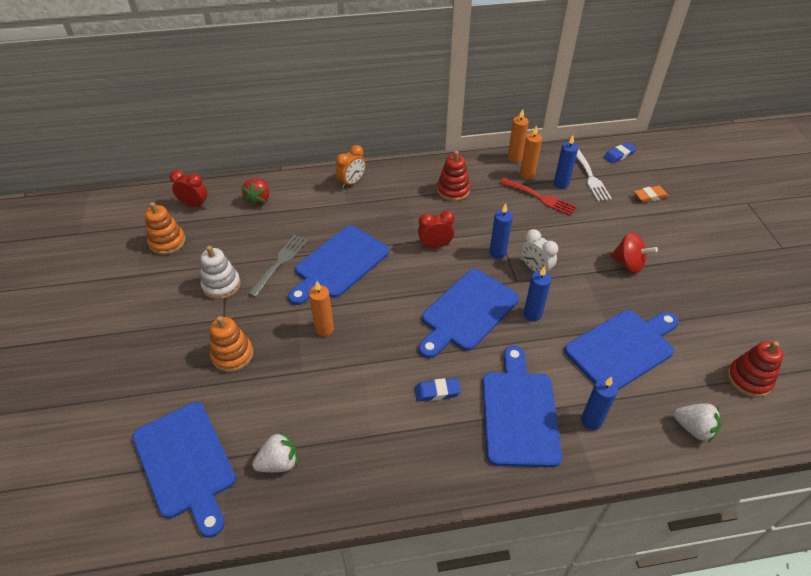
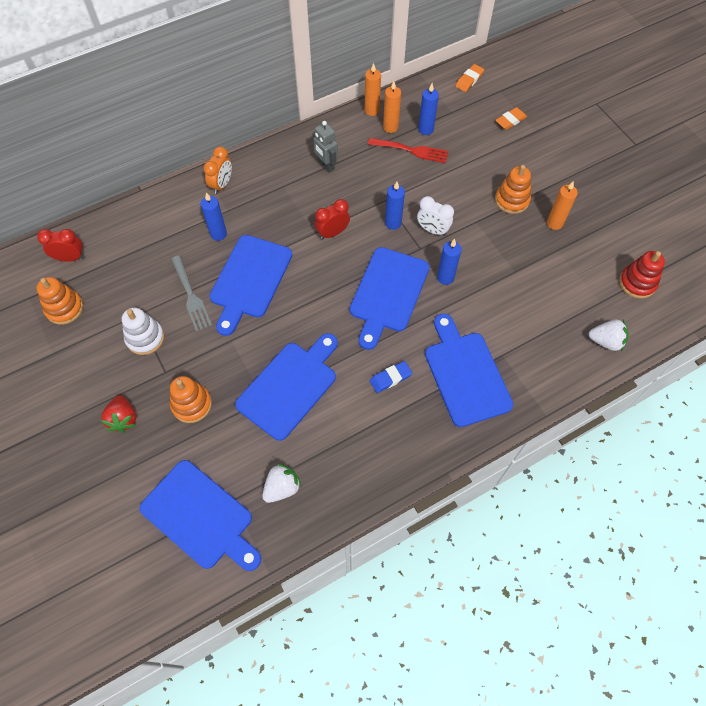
camera: 20 degrees left, 15 degrees up
(259, 199) = (135, 232): red strawberry -> red strawberry (123, 419)
(280, 262) = (191, 296): grey fork -> grey fork turned 150 degrees clockwise
(324, 329) = (265, 351): orange candle -> orange candle (554, 223)
(453, 190) = (326, 165): red stacking toy -> grey robot
(591, 177) = (451, 114): white fork -> none
(591, 421) = (525, 362): blue candle -> blue candle (218, 234)
(619, 155) = (469, 80): blue eraser -> orange eraser
(622, 349) = (531, 287): blue cutting board -> blue cutting board (289, 387)
(628, 264) = (512, 200): red spinning top -> orange stacking toy

